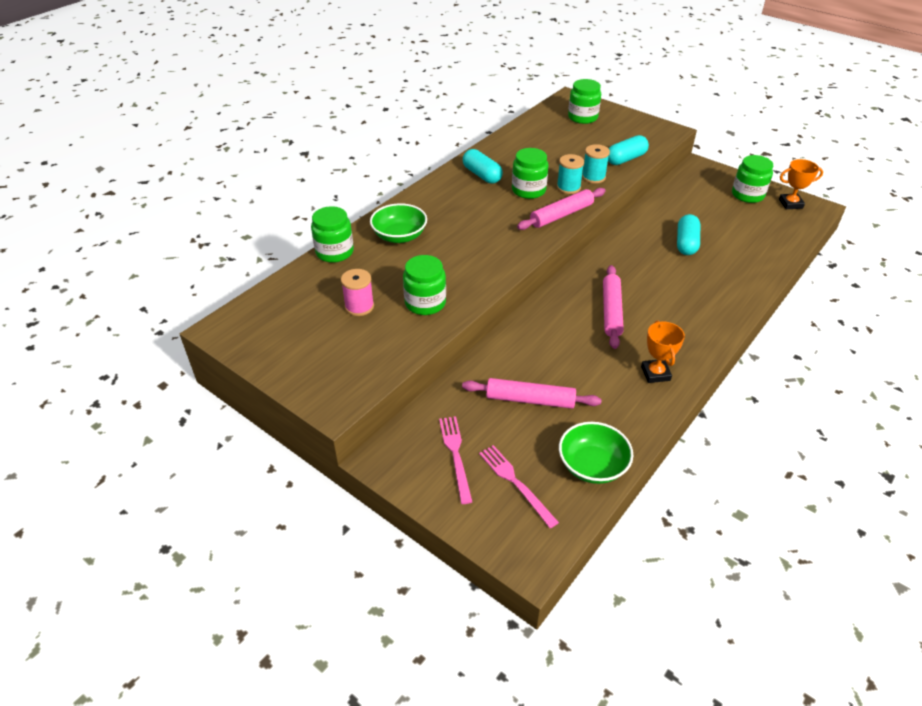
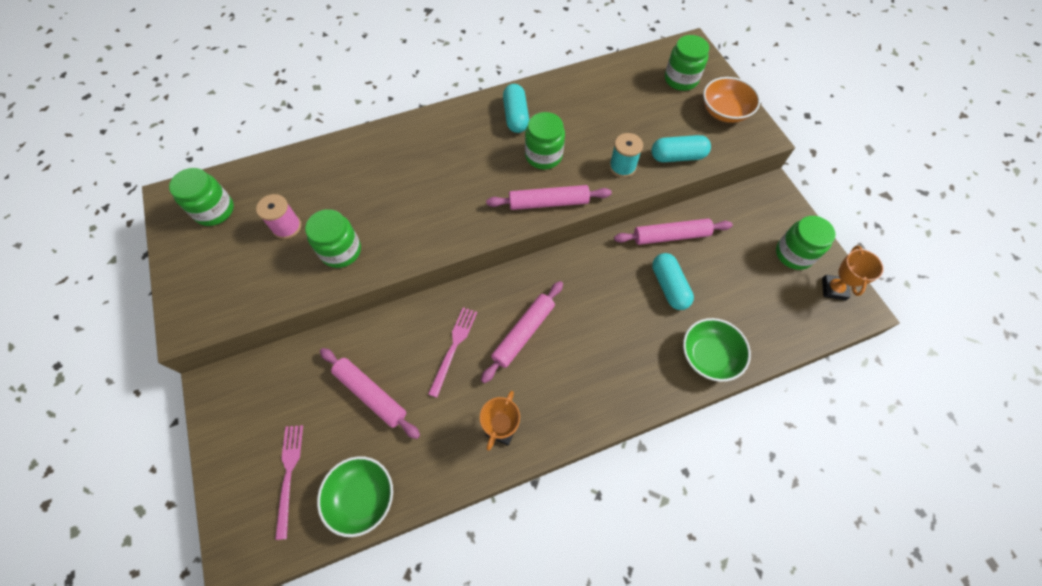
camera: 30 degrees right, 20 degrees up
(334, 252) = (316, 153): green jar -> green jar (214, 210)
(399, 236) = (383, 160): green bowl -> green bowl (709, 356)
(455, 455) = (268, 417): pink fork -> pink fork (453, 347)
(568, 187) = (585, 169): turquoise spool -> none
(631, 125) = (724, 112): none -> orange bowl
(658, 215) = (671, 236): none -> pink rolling pin
(686, 243) = (669, 286): turquoise capsule -> turquoise capsule turned 60 degrees counterclockwise
(790, 204) = (833, 289): orange trophy -> orange trophy turned 75 degrees clockwise

